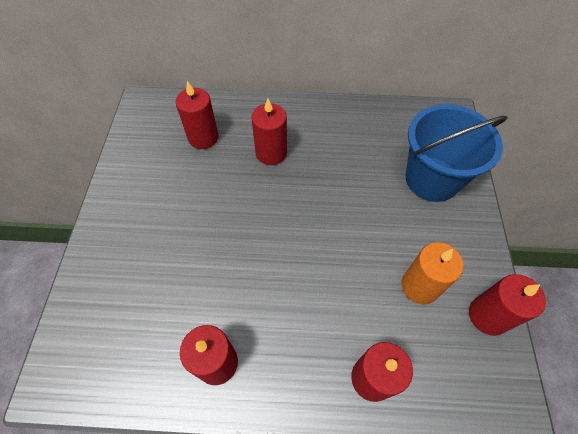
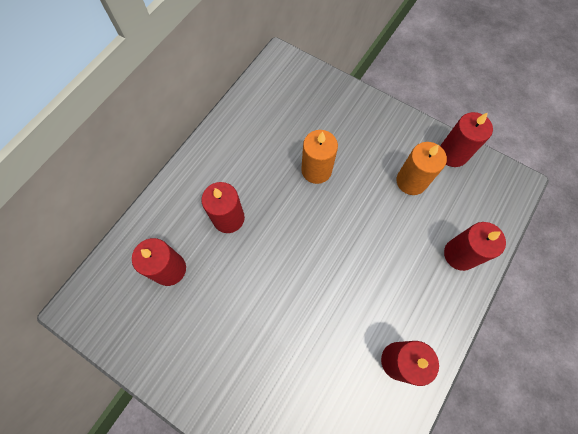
camera: 60 degrees left, 10 degrees up
(364, 195) = (316, 170): none -> orange candle
(432, 179) = (331, 115): blue bucket -> none

